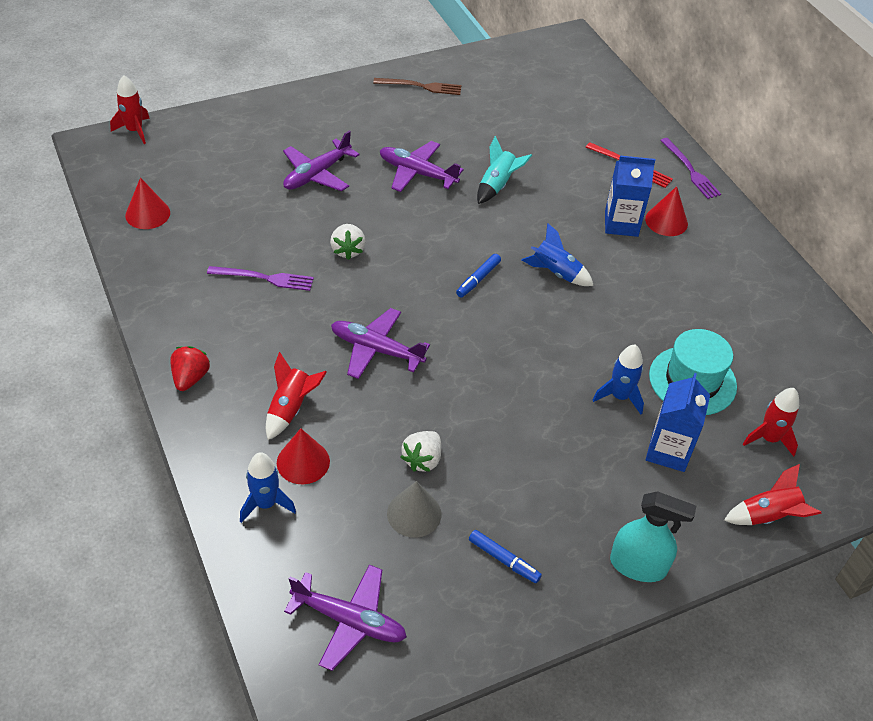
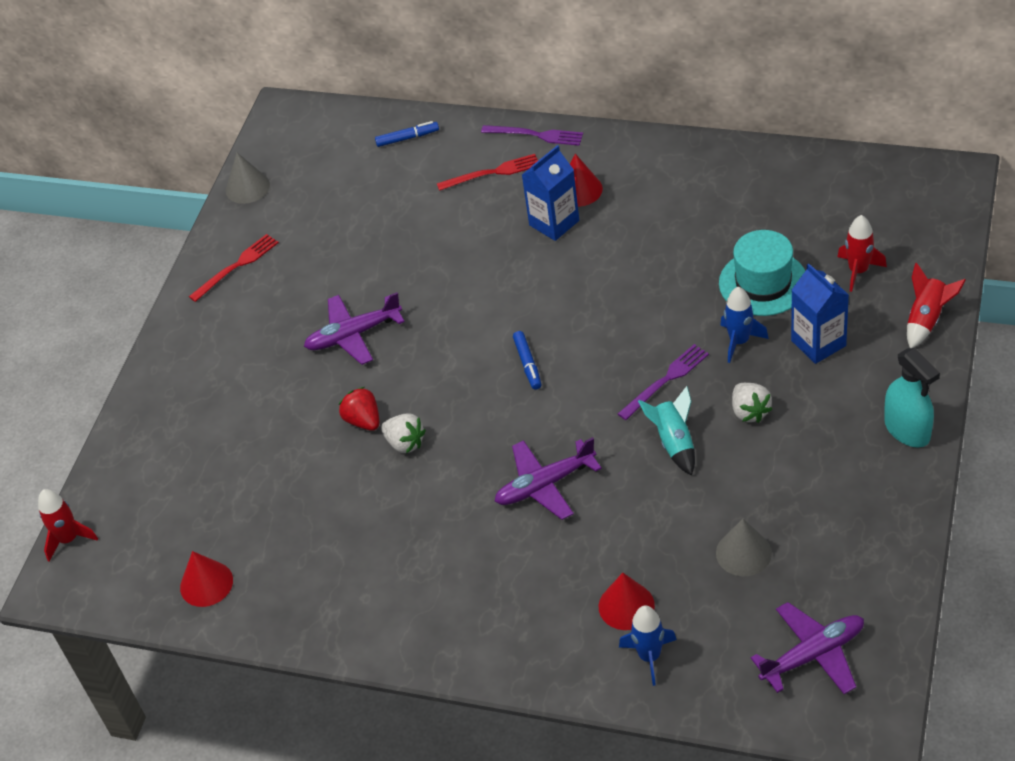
camera: 40 degrees left, 0 degrees up
(190, 378) = (458, 647): red strawberry -> red strawberry (363, 420)
(264, 278) = (382, 527): purple fork -> purple fork (665, 380)
(291, 408) = (559, 585): red rocket -> none
(317, 174) = (281, 415): purple plane -> none
(421, 86) = (236, 266): brown fork -> red fork
(422, 460) = (693, 516): white strawberry -> white strawberry (749, 412)
(491, 56) = (247, 187): none -> grey cone
(497, 185) = (426, 283): turquoise rocket -> turquoise rocket (674, 442)
(503, 559) = (835, 515): blue marker -> blue marker (407, 138)
(555, 272) = (569, 303): blue rocket -> none
(638, 565) = (907, 430): turquoise spray bottle -> turquoise spray bottle turned 90 degrees clockwise

